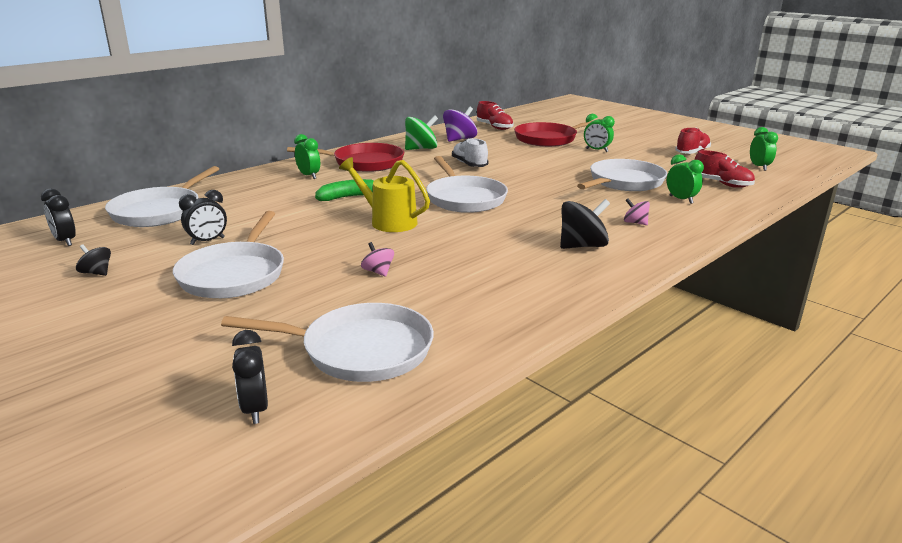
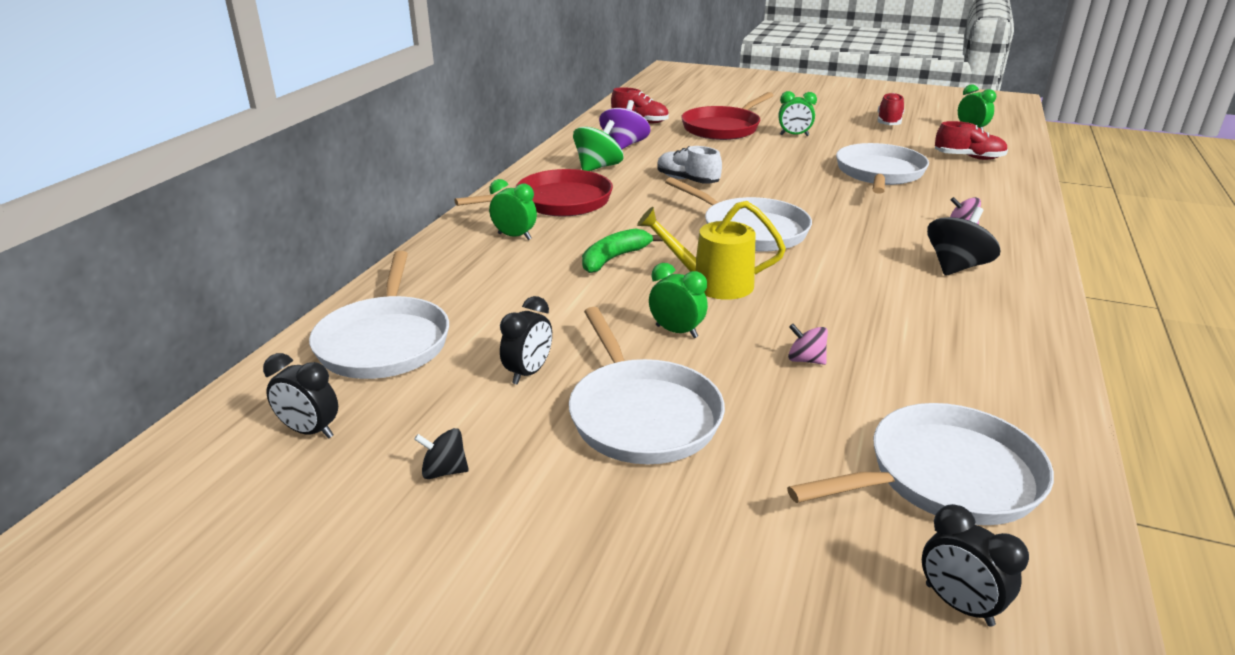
camera: 25 degrees left, 5 degrees up
(681, 200) = (961, 185): green clock -> green clock (676, 331)

